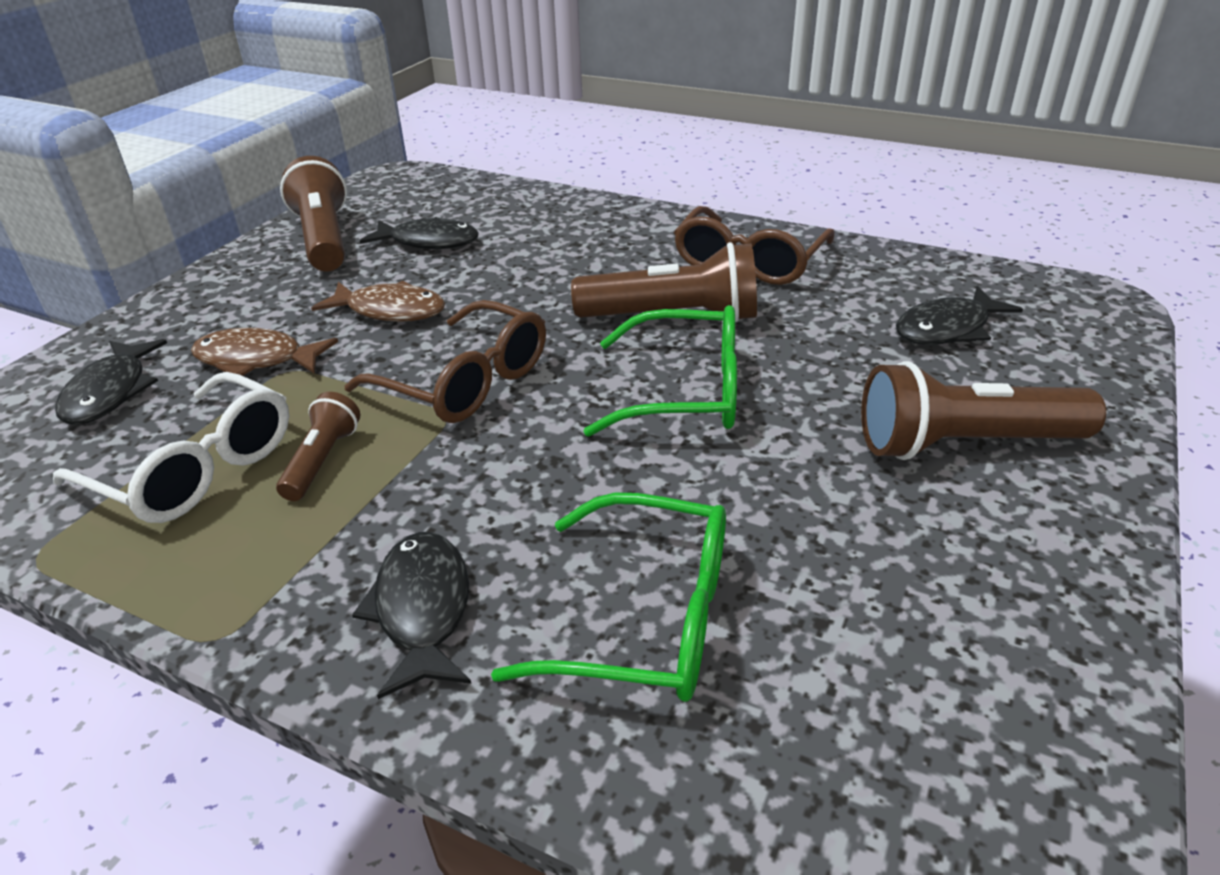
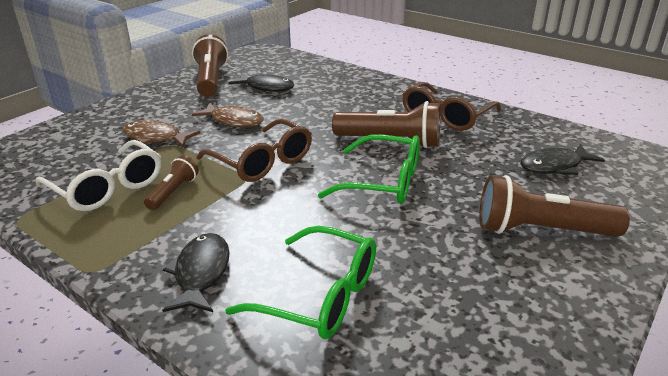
camera: 10 degrees right, 5 degrees down
(111, 392) = (77, 145): black fish -> none

